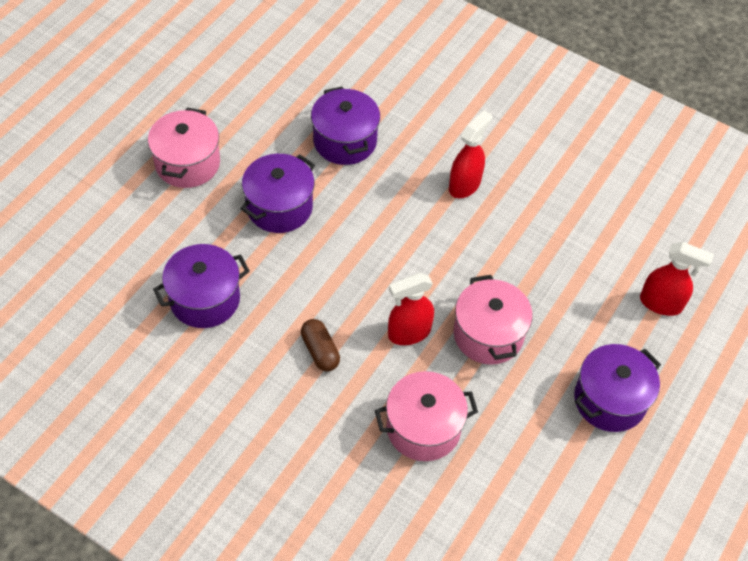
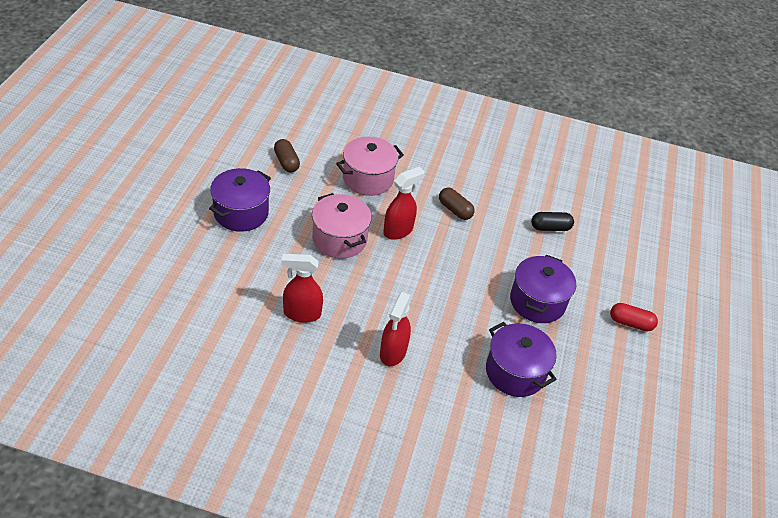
camera: 160 degrees right, 10 degrees down
(187, 163) = (630, 323): pink pot -> red capsule
(205, 299) = (550, 228): purple pot -> black capsule
(535, 482) = (286, 162): none -> brown capsule
(661, 303) = (203, 284): red spray bottle -> red spray bottle (301, 313)

